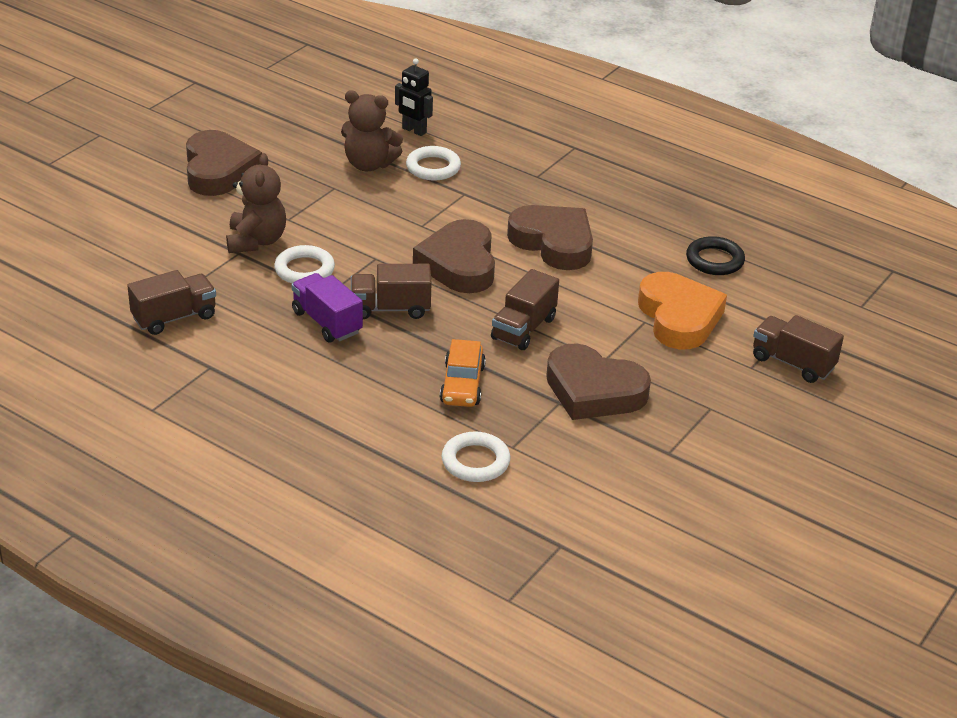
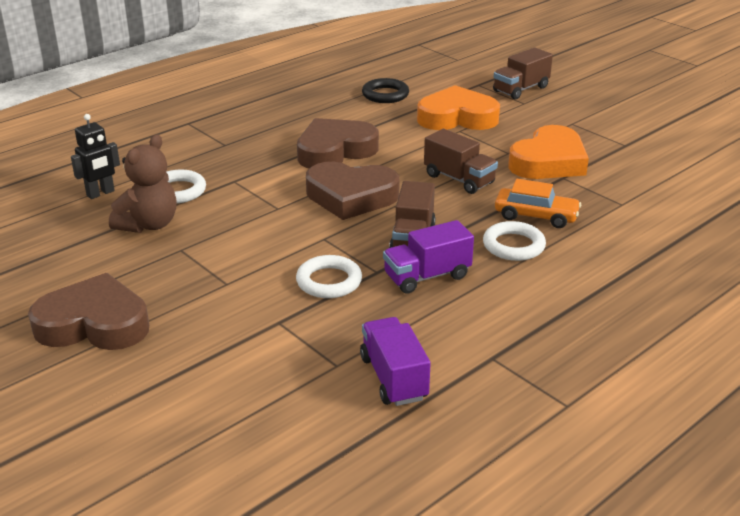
camera: 75 degrees left, 5 degrees down
(174, 317) = (394, 378): brown truck -> purple truck
(256, 241) = (261, 308): brown teddy bear -> none
(475, 461) = (643, 222): white ring -> white ring (513, 245)
(593, 391) = (548, 162): brown heart -> orange heart

